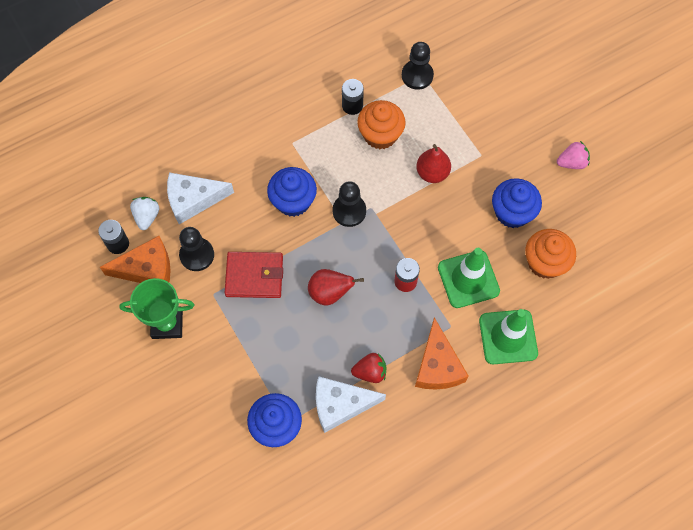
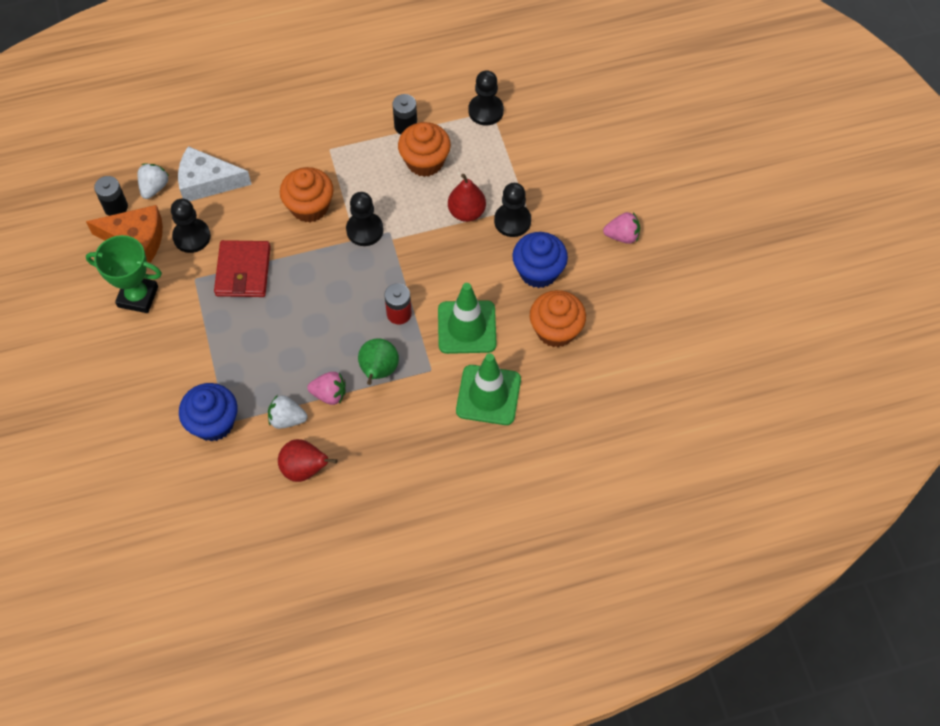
camera: 15 degrees right, 5 degrees down
(254, 276) = (243, 271): red wallet -> red wallet turned 75 degrees clockwise
(293, 201) = (309, 207): blue cupcake -> orange cupcake
(330, 293) = (315, 306): red pear -> red pear (305, 469)
(340, 405) = (287, 419): white cheese -> white strawberry
(370, 372) = (329, 394): red strawberry -> pink strawberry
(405, 339) = (378, 371): none -> green pear
(438, 365) = (403, 405): orange cheese -> none
(474, 171) = (512, 221): none -> black pawn

